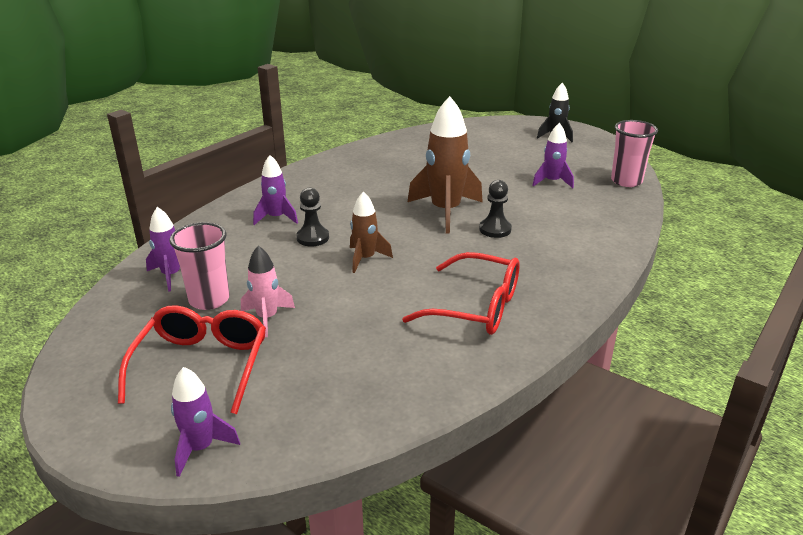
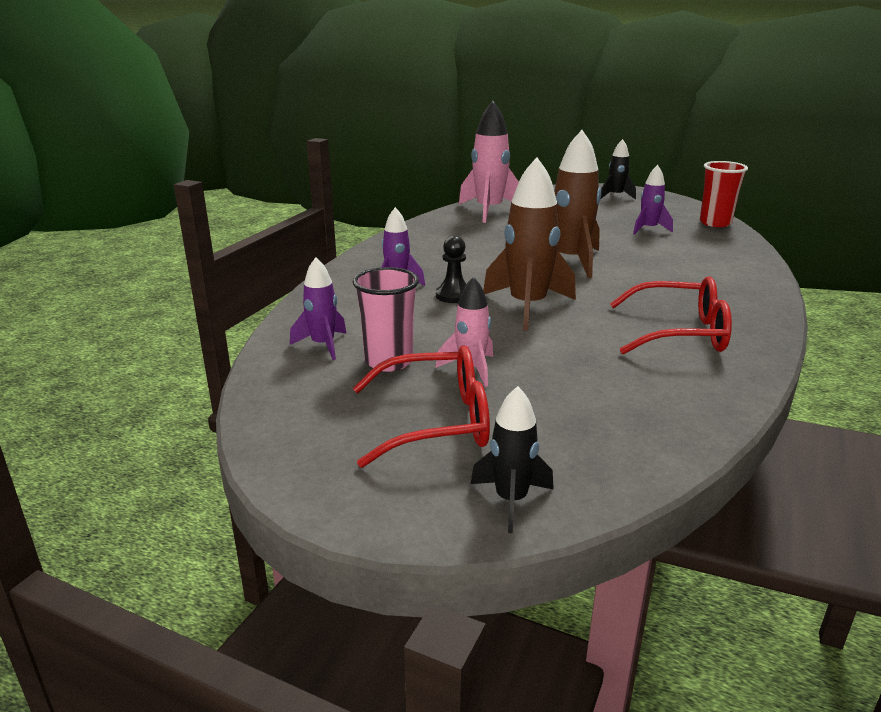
camera: 15 degrees left, 5 degrees down
(201, 448) = (511, 500): purple rocket -> black rocket
(202, 364) = (437, 421): red glasses -> red glasses turned 90 degrees clockwise
(365, 259) = (527, 307): brown rocket -> brown rocket, size x1.77
(419, 143) = (489, 211): none -> pink rocket
(495, 229) = (633, 270): black pawn -> none
(626, 181) = (715, 223): pink cup -> red cup

